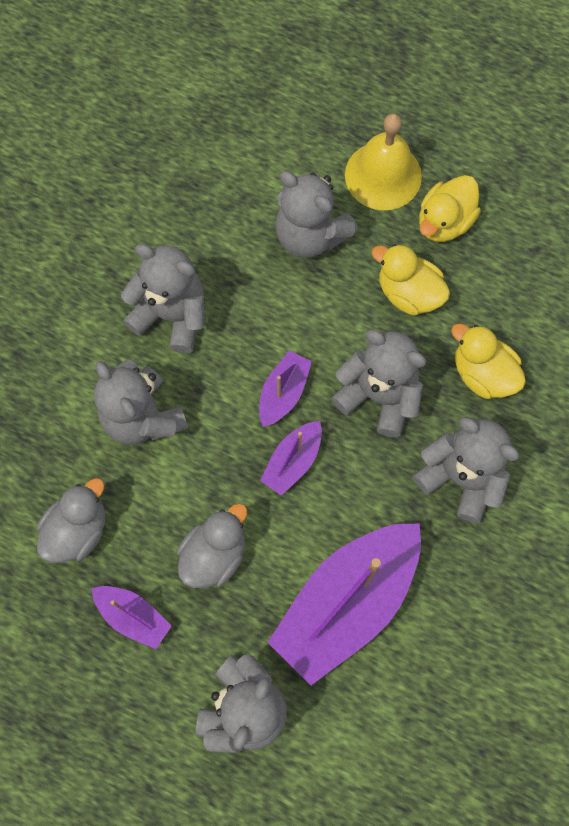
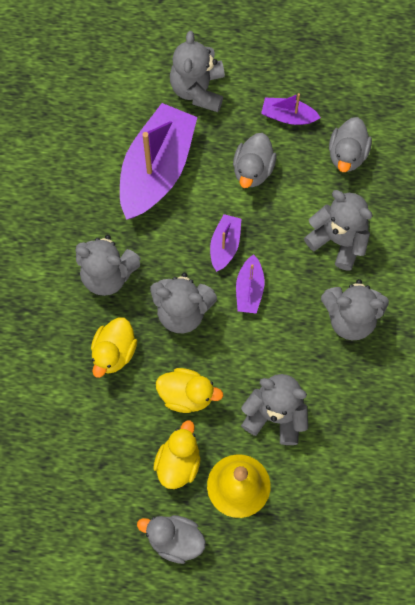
camera: 160 degrees right, 0 degrees up
(475, 145) = (174, 540): none -> grey duck
(482, 373) = (114, 352): yellow duck -> yellow duck turned 90 degrees clockwise

